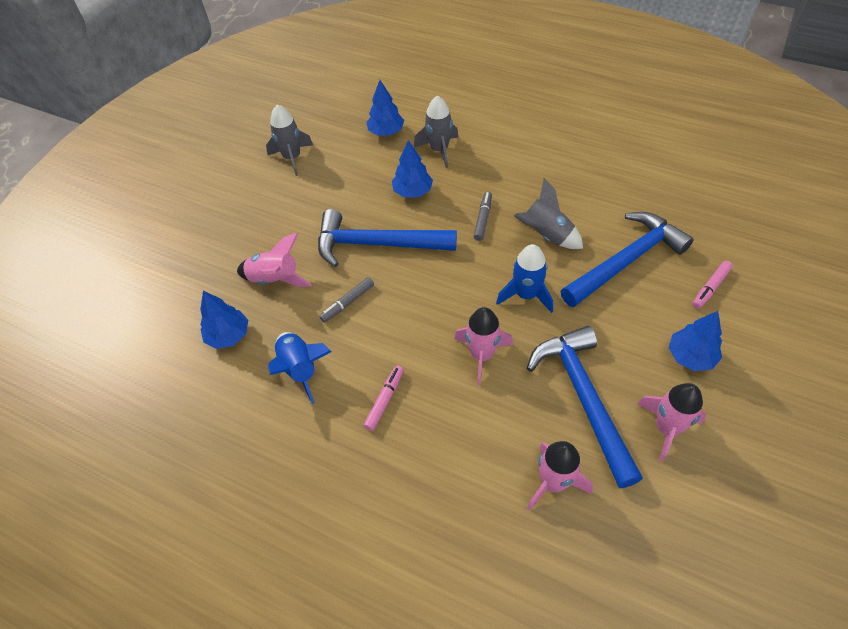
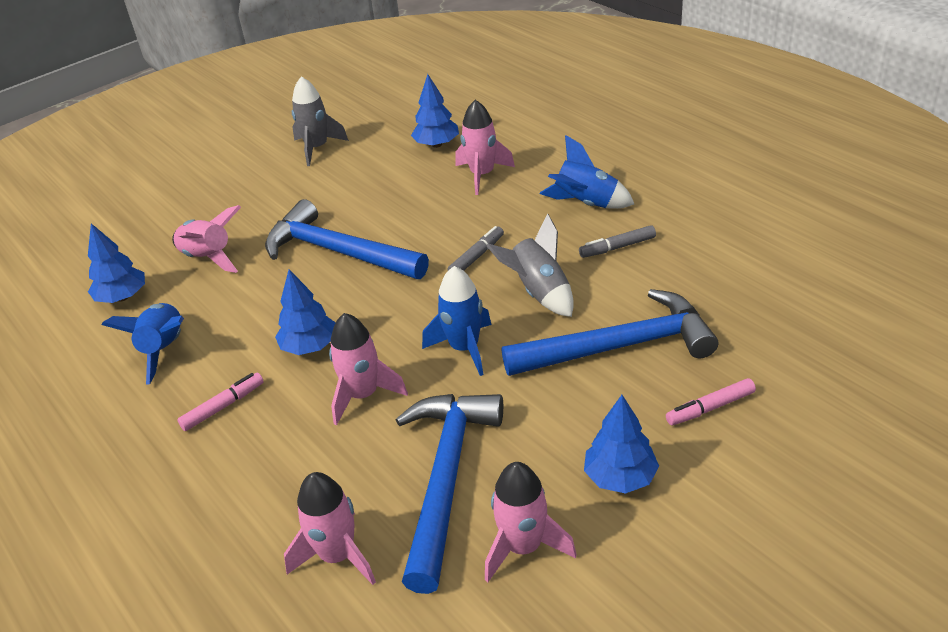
camera: 25 degrees right, 15 degrees down
(348, 303) = (262, 300): grey marker -> grey marker (617, 247)
(412, 191) = (419, 210): blue tree -> blue tree (310, 346)
(439, 150) = (482, 175): grey rocket -> pink rocket
(529, 155) = (585, 204): none -> blue rocket

